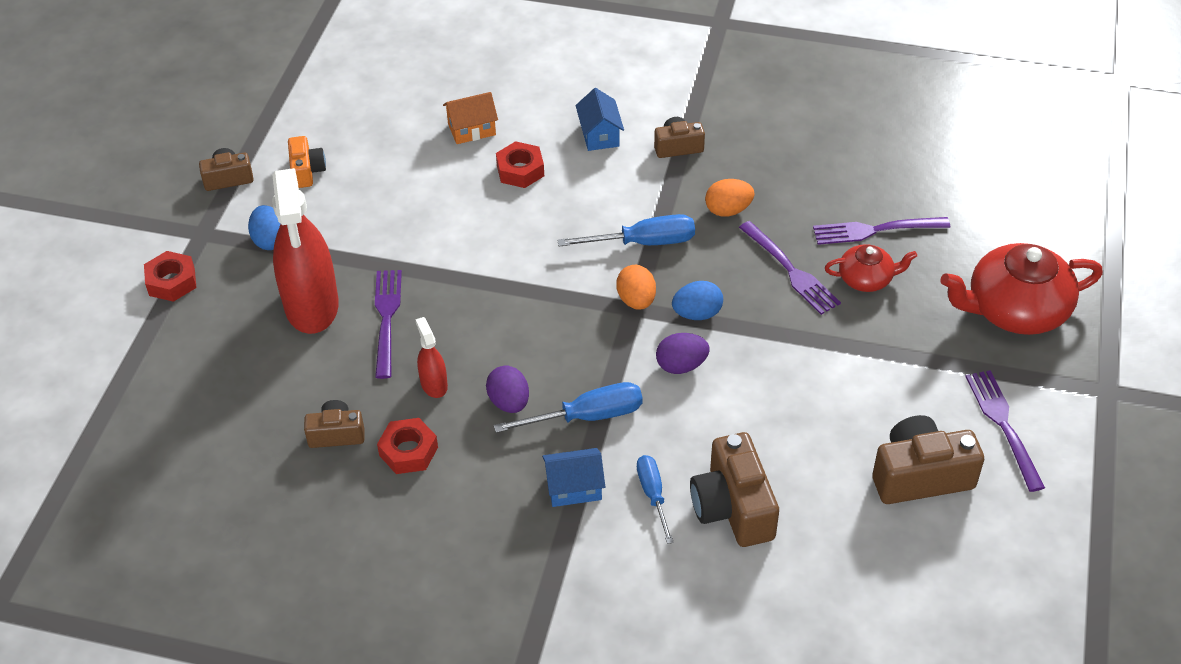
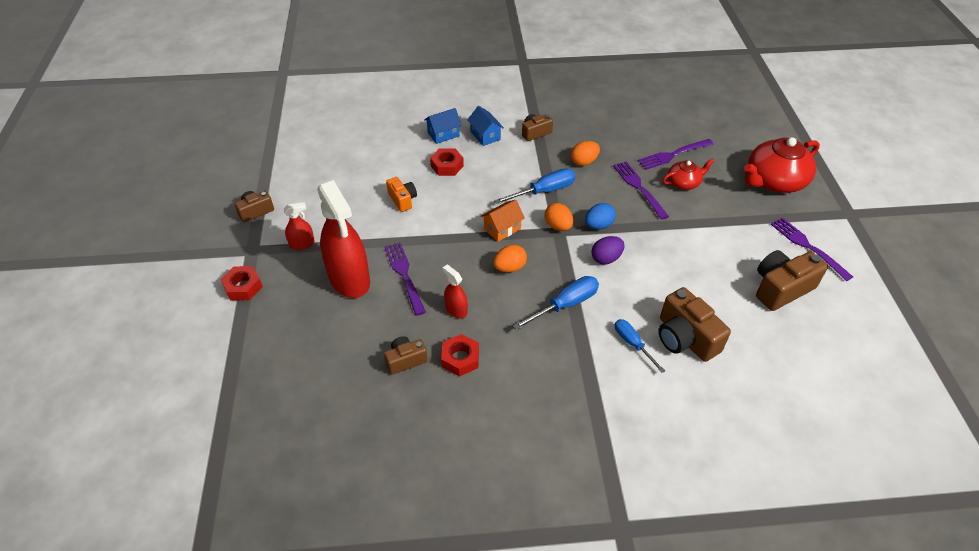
camera: 20 degrees left, 0 degrees up
(270, 240) = (302, 244): blue egg -> red spray bottle
(307, 171) = (308, 195): orange camera -> orange camera (402, 200)
(472, 129) = (404, 148): orange house -> orange house (502, 229)
(509, 402) = (511, 309): purple egg -> none
(536, 344) = (509, 268): none -> orange egg
(574, 487) = (580, 353): blue house -> blue house (443, 134)
(790, 270) = (639, 188): purple fork -> purple fork turned 150 degrees counterclockwise

